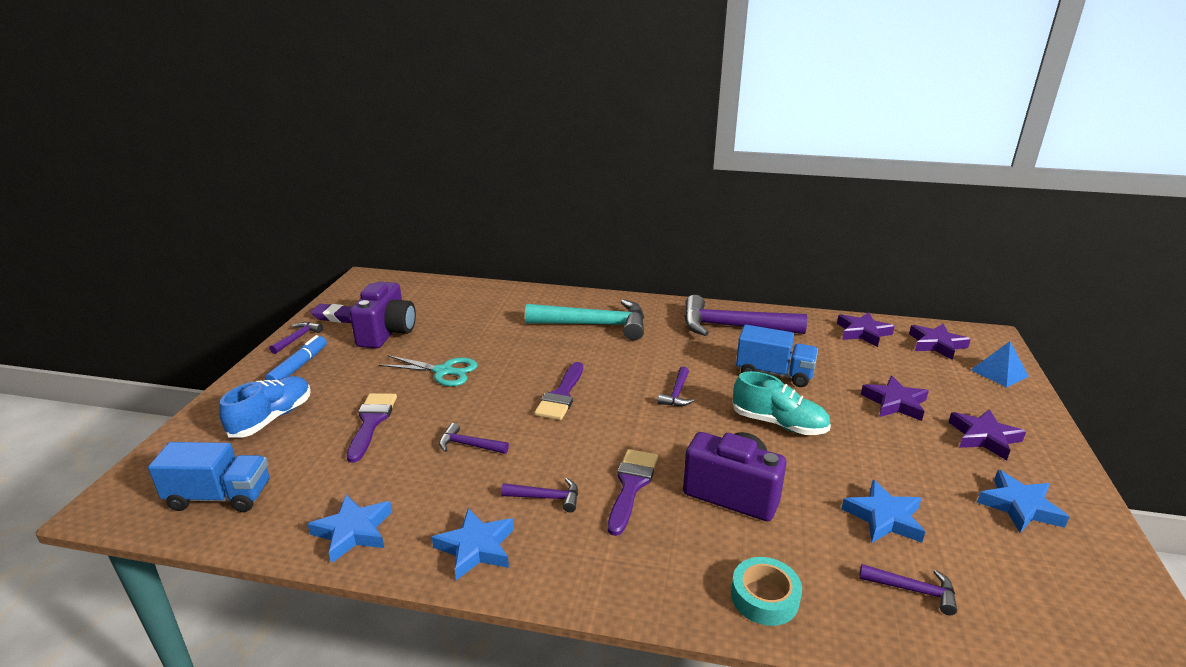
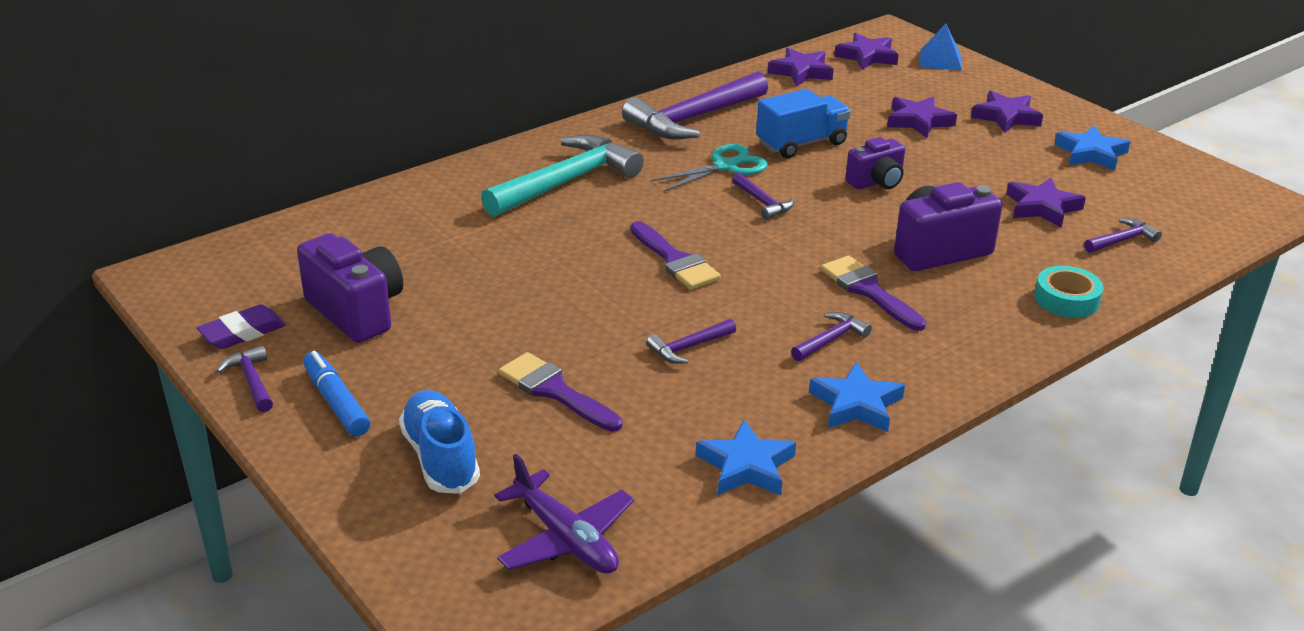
camera: 50 degrees left, 5 degrees up
(220, 496) = (566, 539): blue truck -> purple plane
(443, 371) = (516, 308): turquoise scissors -> turquoise scissors (725, 166)
(779, 424) = (876, 182): turquoise shoe -> purple camera
(884, 518) = (1042, 207): blue star -> purple star

